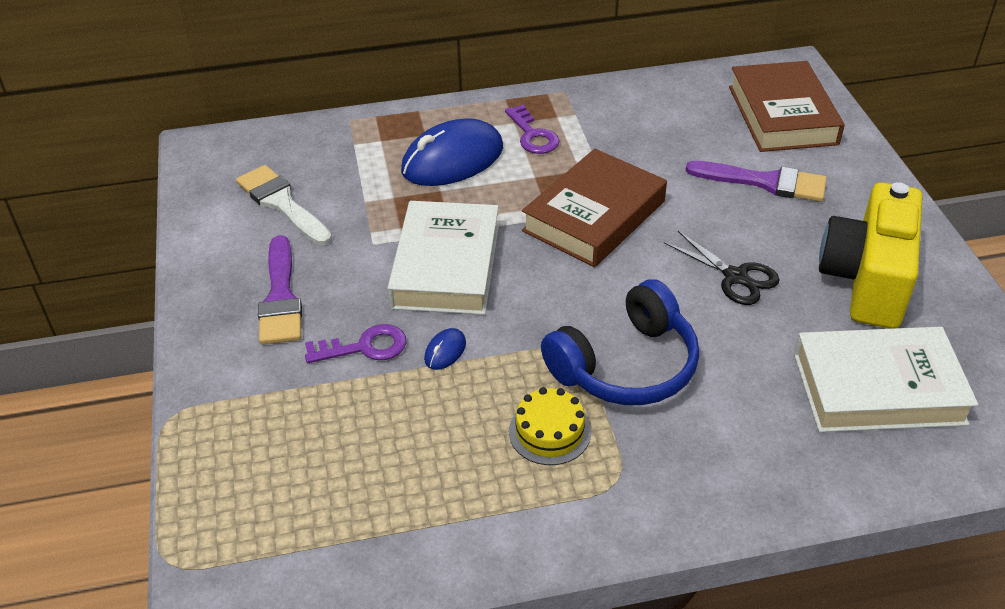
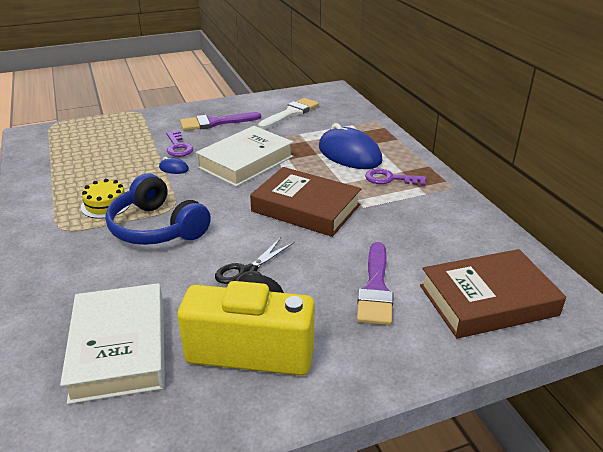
camera: 80 degrees right, 10 degrees down
(446, 266) = (245, 162): white book -> white book turned 45 degrees counterclockwise
(533, 135) = (390, 179): purple key -> purple key turned 45 degrees clockwise

